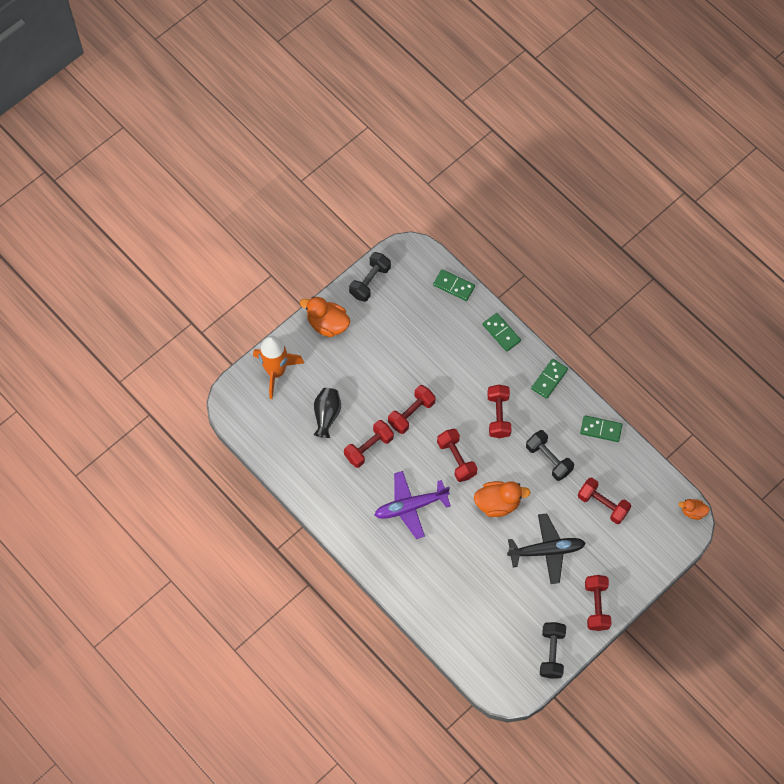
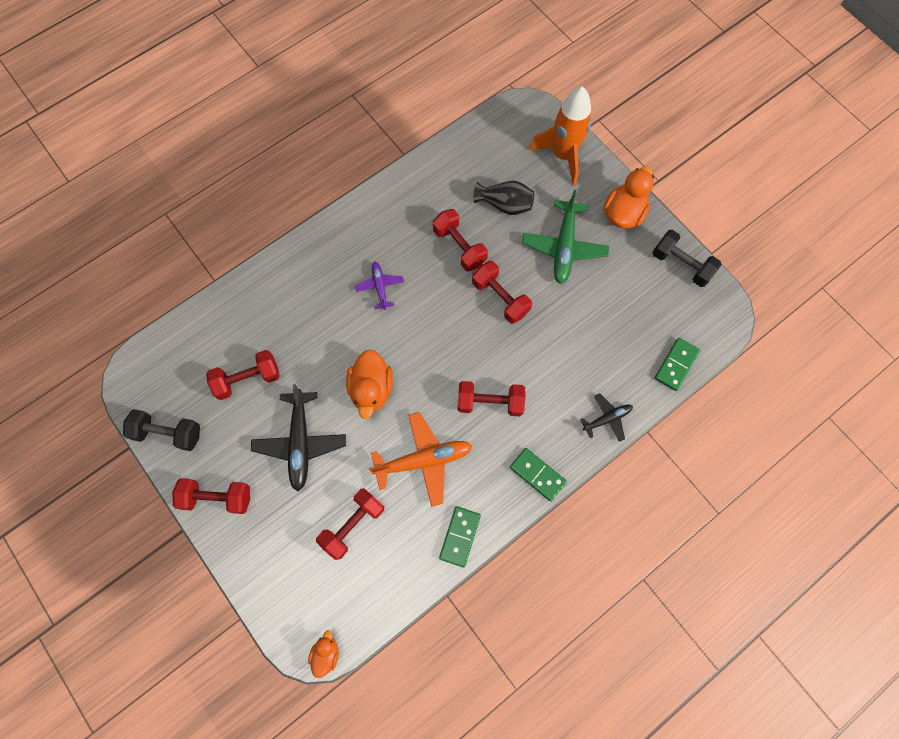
camera: 95 degrees right, 5 degrees up
(362, 368) = (564, 247): none -> green plane
(410, 506) = (380, 287): purple plane -> purple plane, size x0.56
(456, 459) = (435, 345): red dumbbell -> red dumbbell (248, 379)
(501, 333) = (607, 418): green domino -> black plane
(548, 459) = (424, 460): black dumbbell -> orange plane

